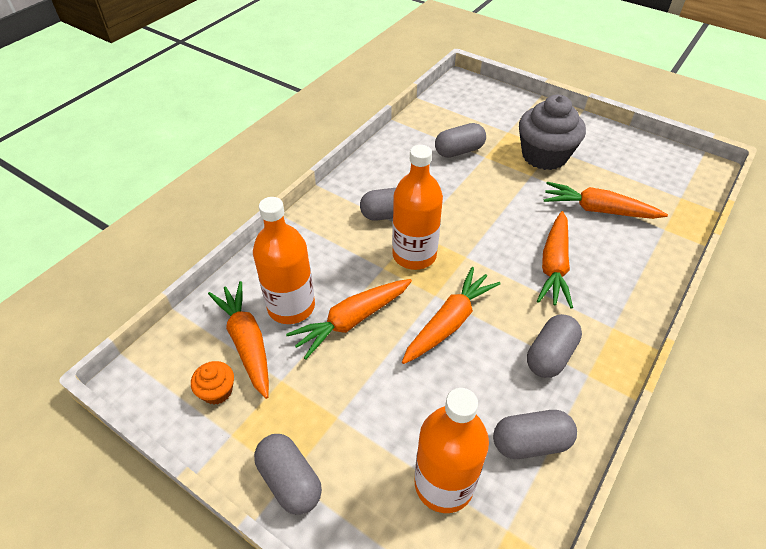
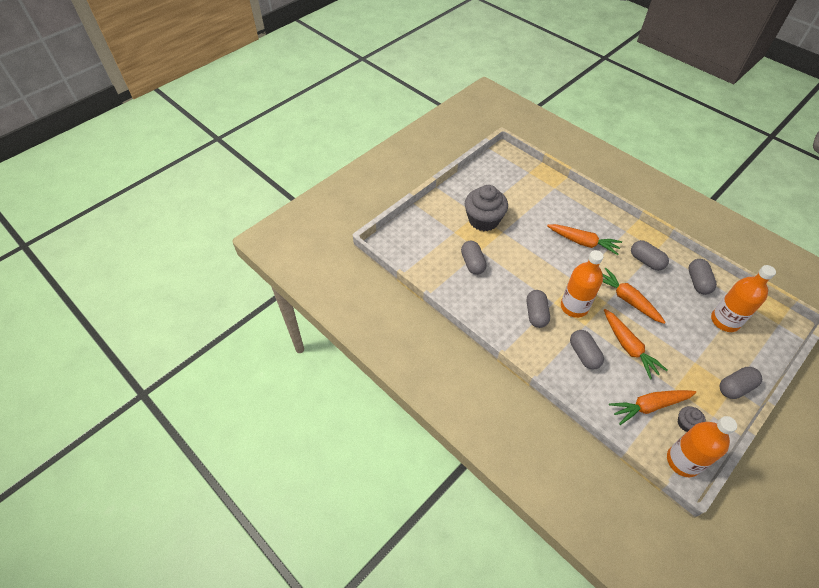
camera: 80 degrees left, 5 degrees up
(217, 391) = (686, 423): orange cupcake -> grey cupcake
(291, 307) = (619, 379): orange bottle -> orange bottle (683, 461)
(329, 266) = (584, 354): none -> grey capsule
(598, 210) = (537, 210): orange carrot -> none

